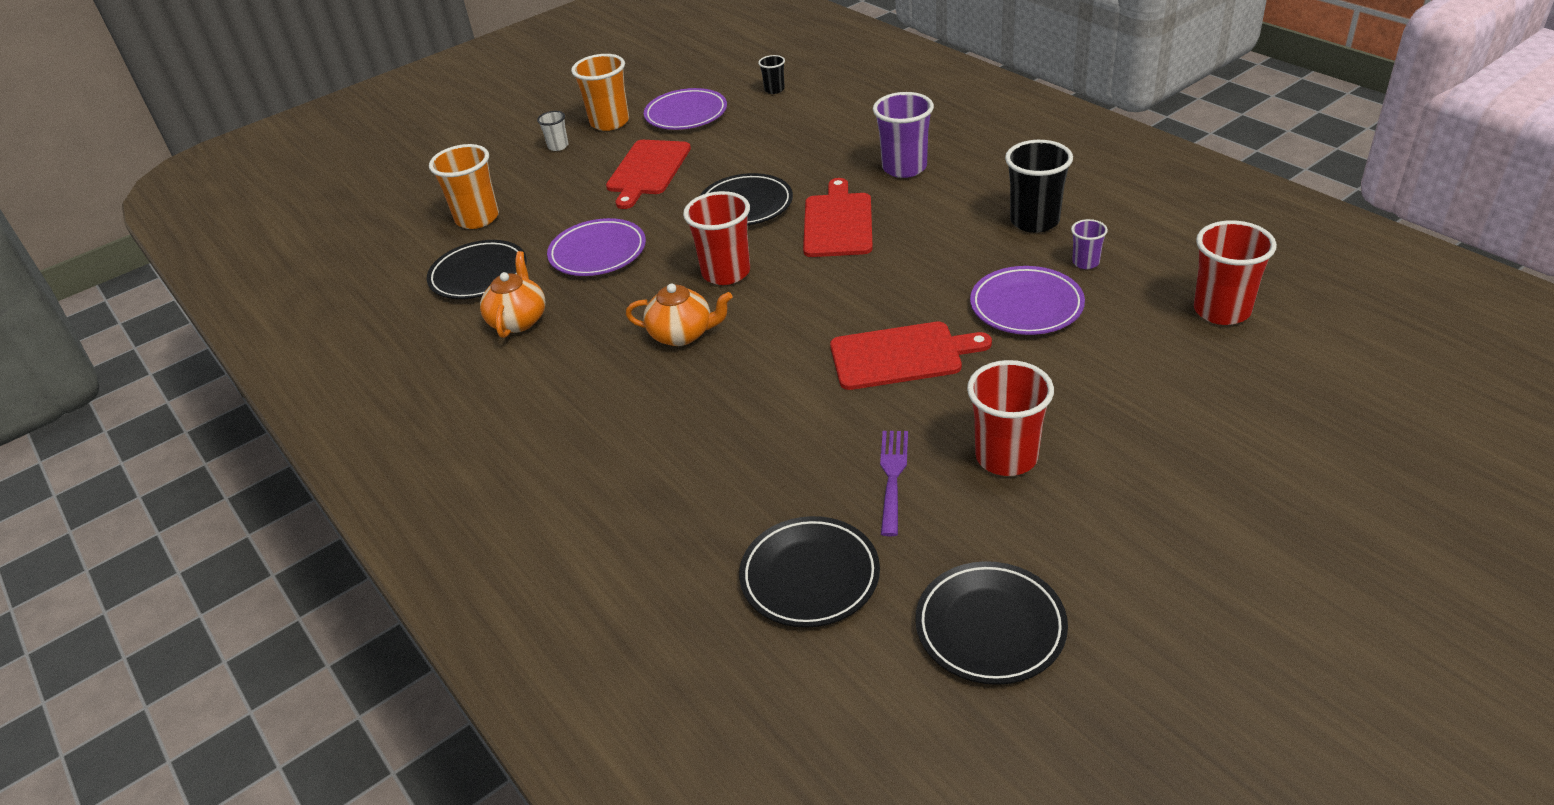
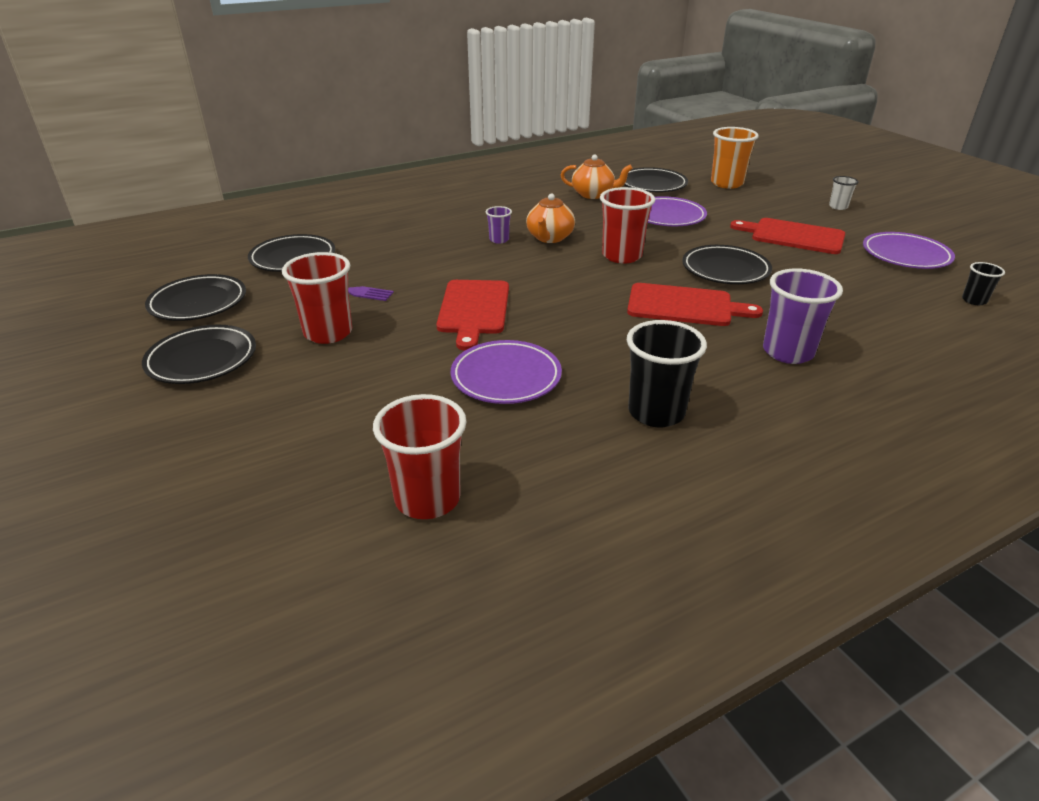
camera: 95 degrees right, 5 degrees down
(610, 122) = (885, 225): orange cup -> none
(1085, 262) = (562, 428): purple cup -> purple cup (499, 240)
(1122, 548) = (202, 359): none -> black plate

